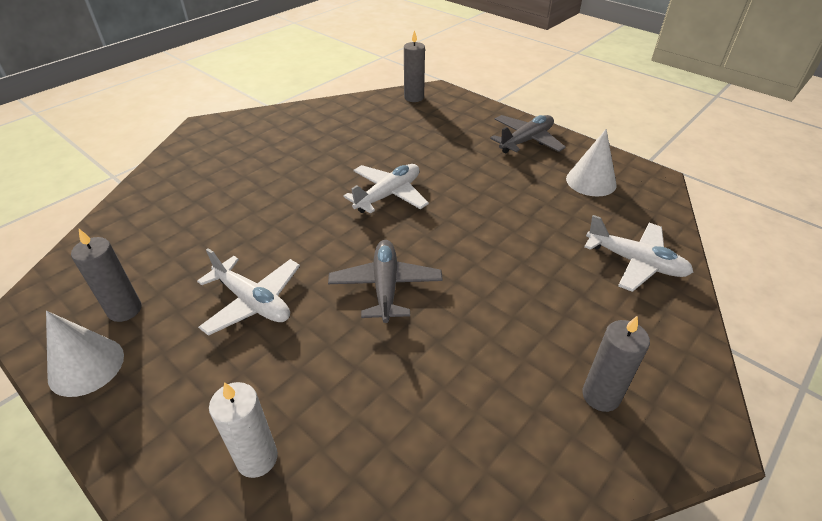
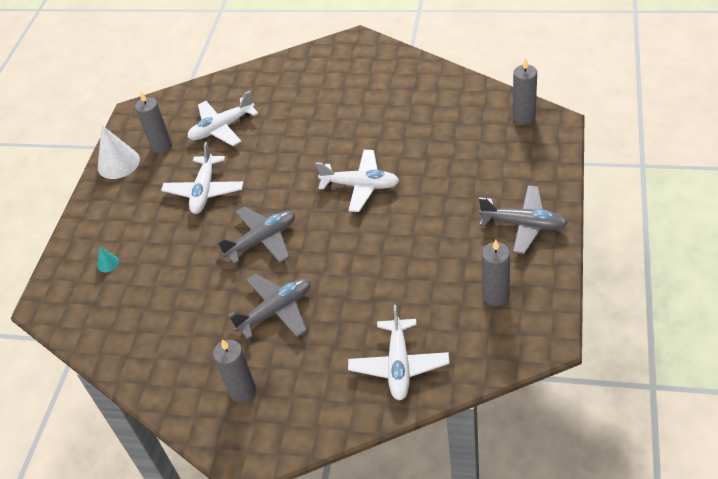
camera: 65 degrees right, 5 degrees up
(177, 248) = (222, 128): none -> white plane
(257, 458) = (108, 263): white candle -> turquoise cone
(499, 317) = (276, 311): none -> grey plane
(591, 181) = (495, 296): white cone -> grey candle

